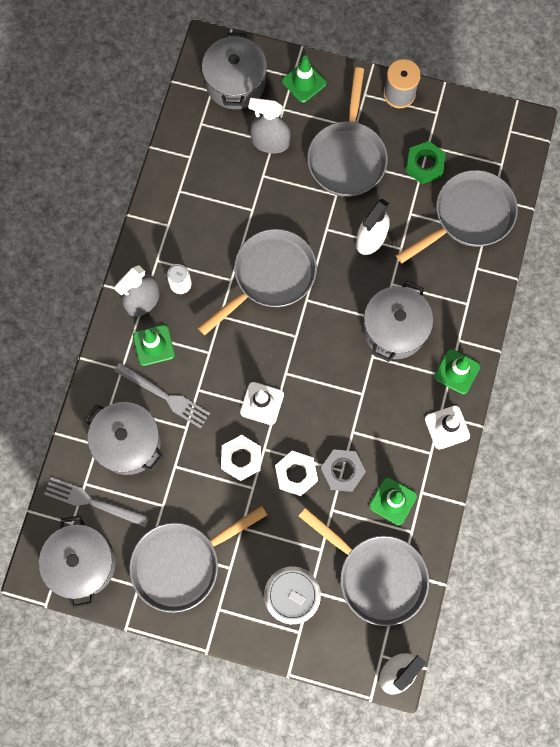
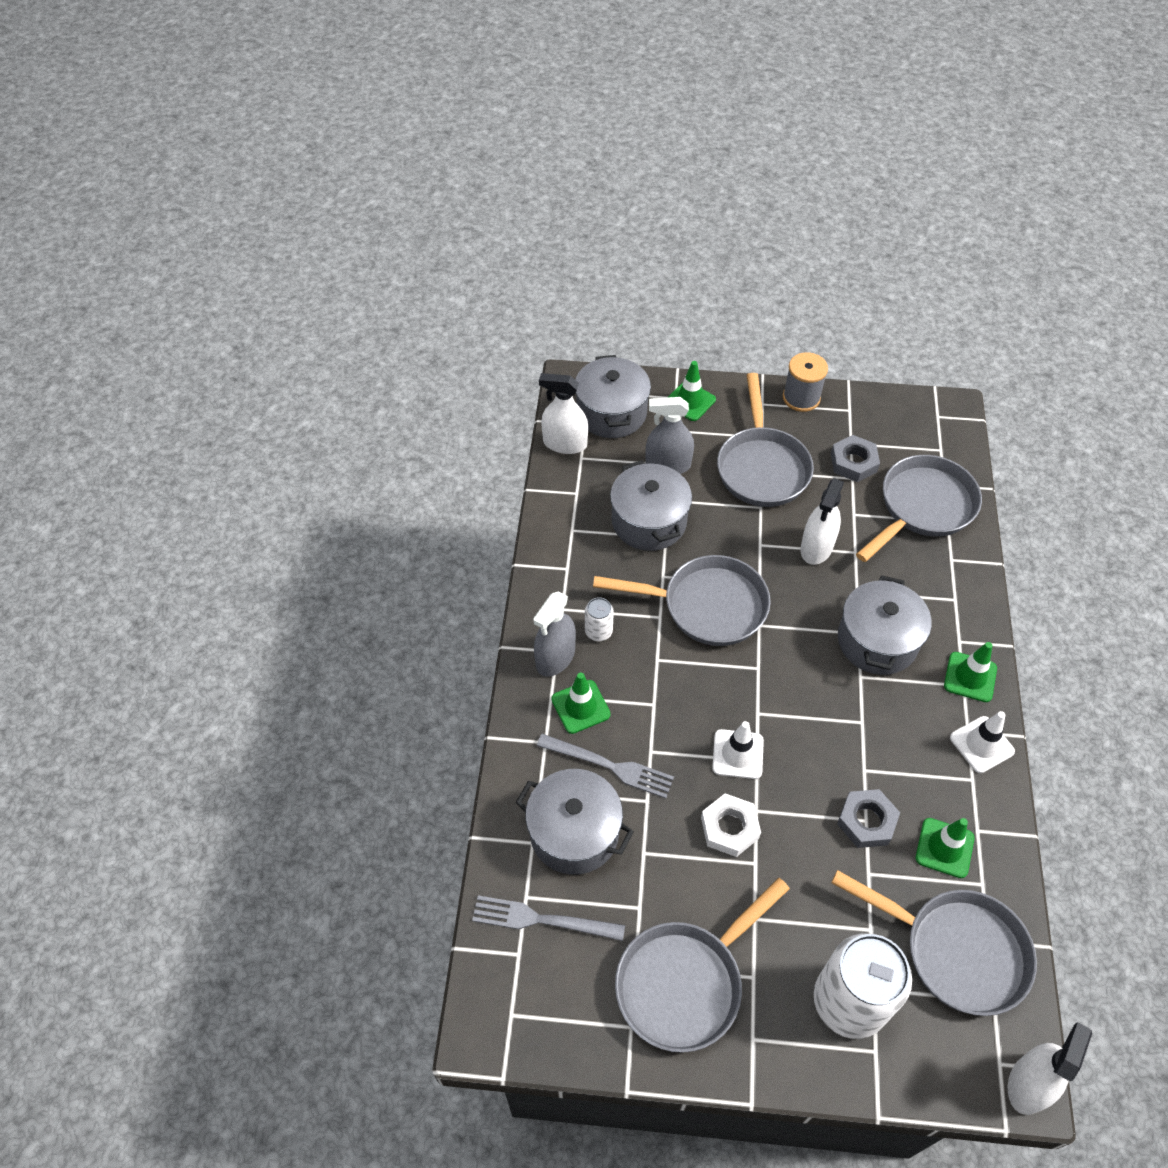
camera: 10 degrees left, 20 degrees down
(82, 563) = (544, 1008): grey pot -> grey pot (649, 521)
(190, 108) = (565, 443): none -> white spray bottle
(270, 277) = (707, 606): grey pan -> grey pan turned 60 degrees clockwise
(296, 474) = (807, 835): white nut -> none
(424, 165) = (853, 462): green nut -> grey nut

